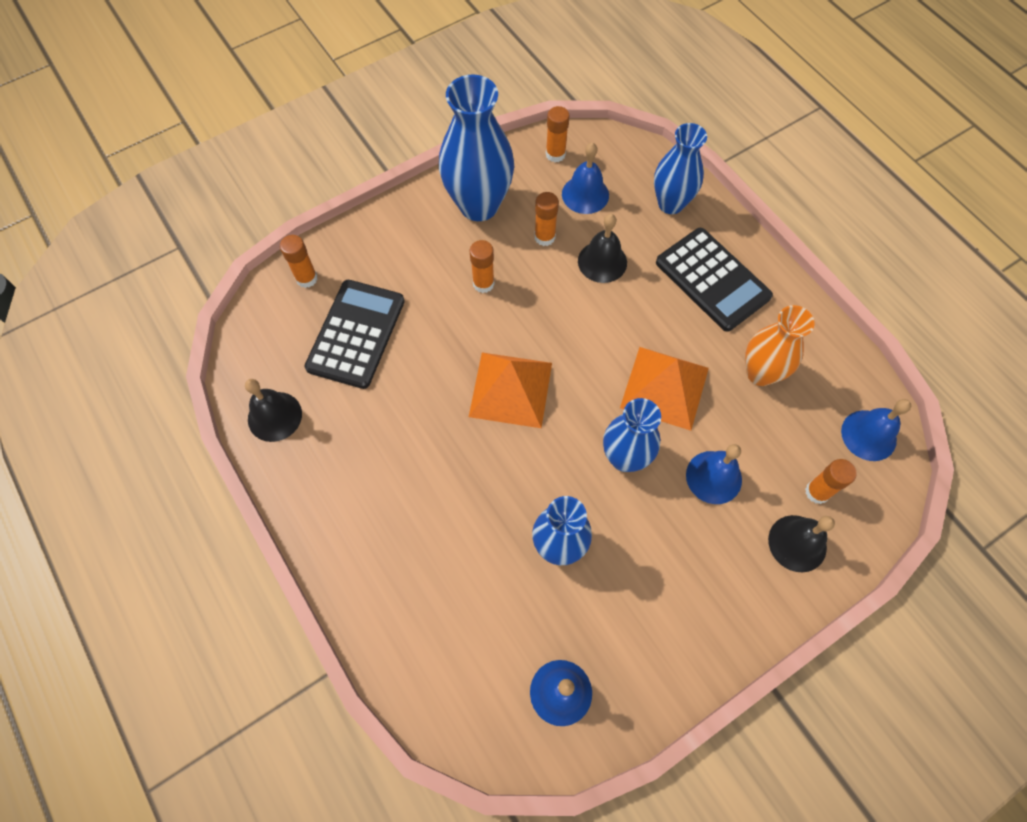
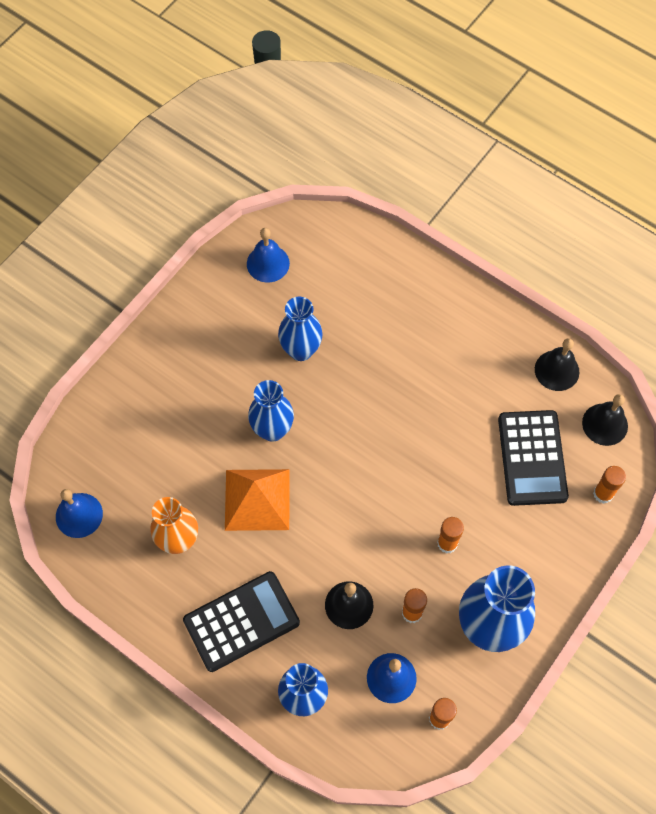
camera: 160 degrees right, 0 degrees up
(511, 389) = (383, 454): orange pyramid -> none
(712, 279) = (241, 621): black calculator -> black calculator turned 120 degrees clockwise
(713, 477) = (199, 438): blue bell -> none
(797, 543) = (125, 409): black bell -> black bell (605, 424)
(817, 492) = (115, 453): orange glue stick -> none

